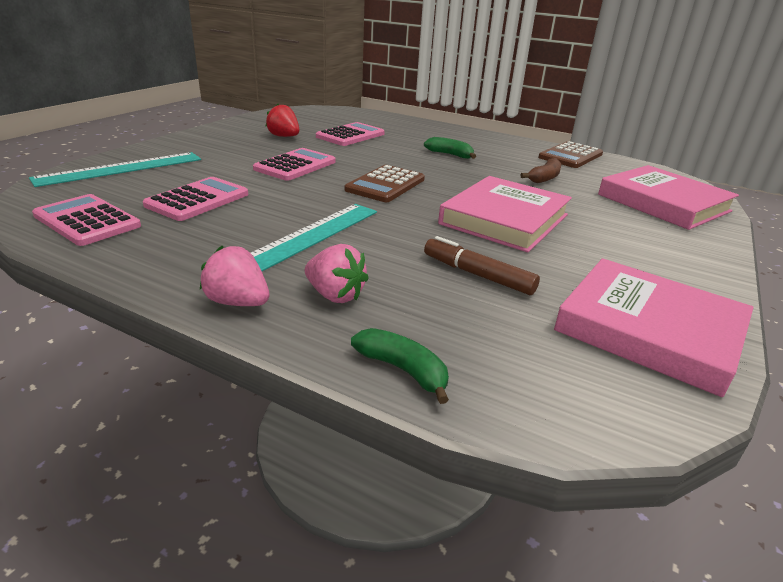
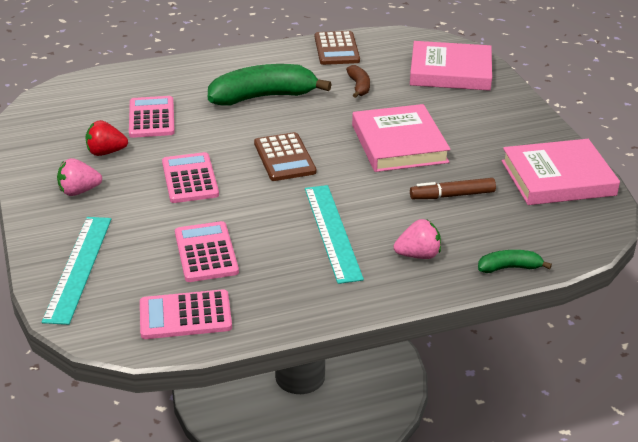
camera: 45 degrees left, 5 degrees up
(238, 302) = (387, 292): pink strawberry -> pink strawberry (79, 191)
(450, 155) = (263, 97): green banana -> green banana, size x2.11

